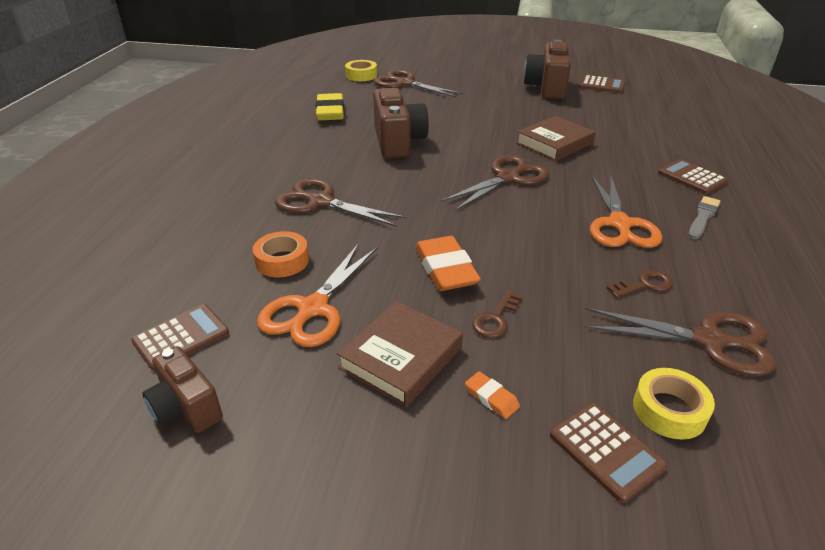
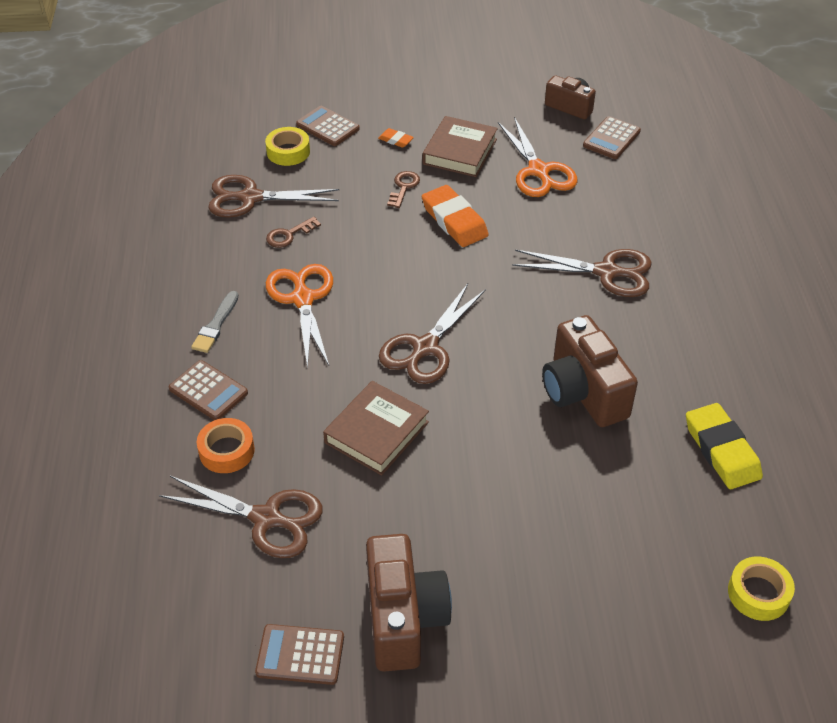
camera: 165 degrees right, 10 degrees up
(282, 261) = (591, 204): orange tape -> orange tape (226, 451)
(312, 309) = (539, 171): orange scissors -> orange scissors turned 150 degrees clockwise
(404, 83) = (662, 576): brown scissors -> brown scissors (267, 519)

